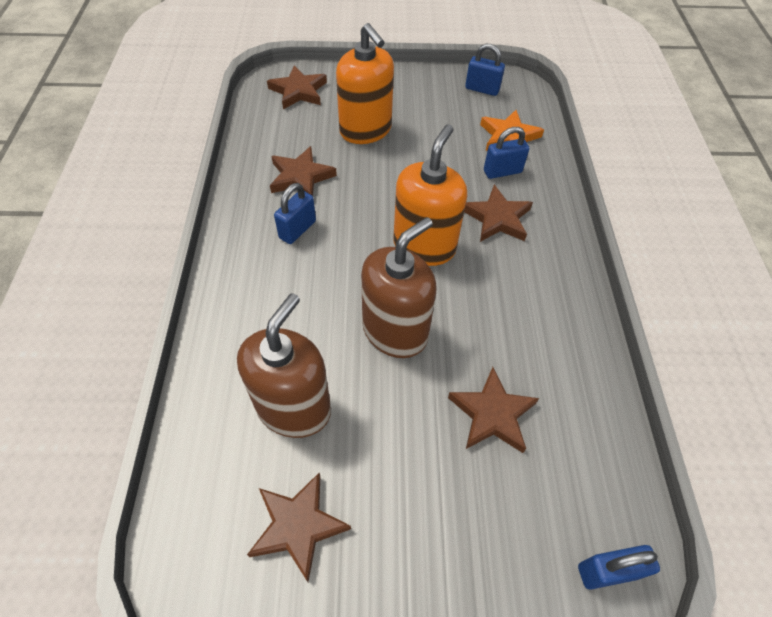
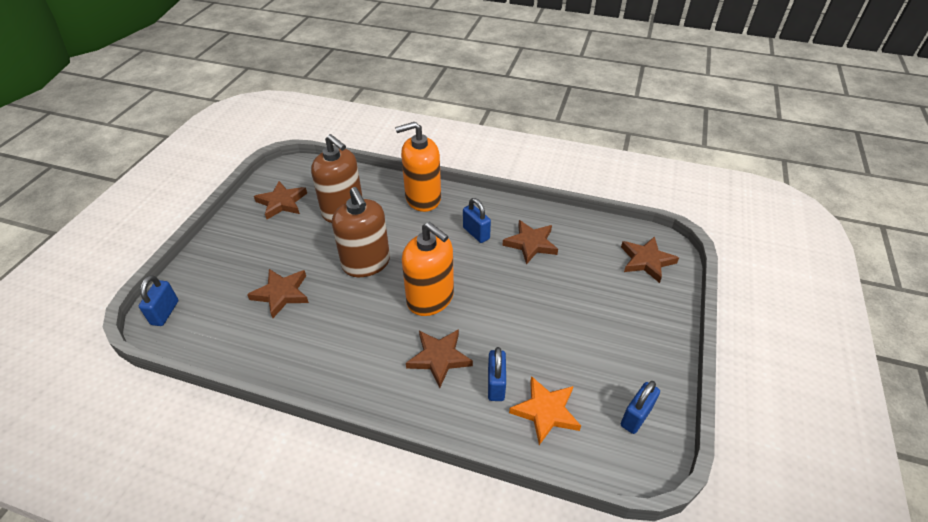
camera: 110 degrees right, 10 degrees down
(365, 130) = (580, 295): orange soap dispenser -> orange soap dispenser (423, 198)

